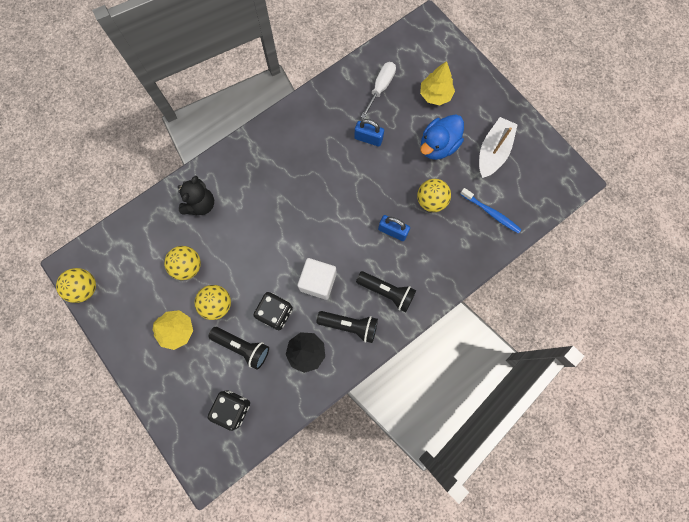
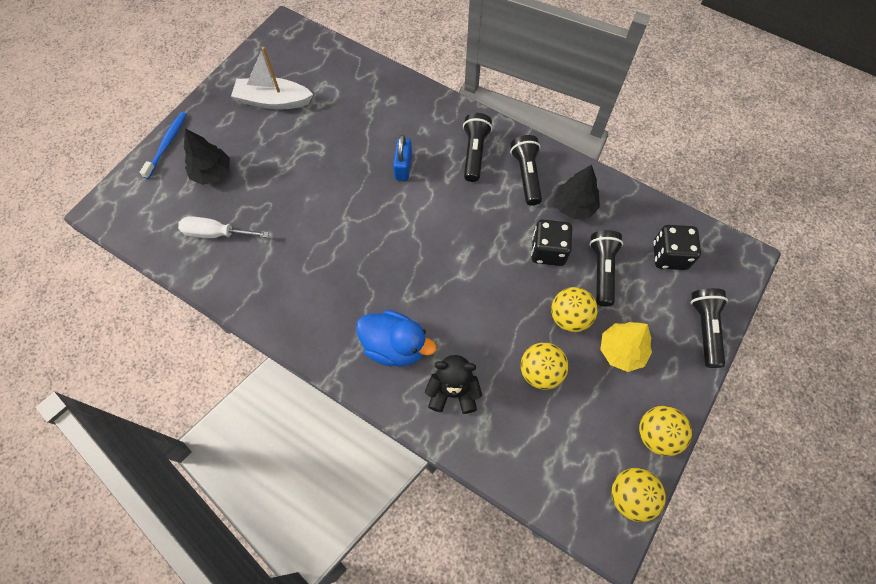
camera: 110 degrees left, 10 degrees down
(164, 403) = (705, 329): none -> black flashlight
(318, 282) = (493, 220): white cube -> none
(368, 138) = (293, 225): blue padlock -> none
(431, 201) = (353, 141): yellow ball -> yellow ball (656, 434)
(435, 95) = (212, 173): yellow tree -> black tree
(438, 146) = (281, 152): blue duck -> blue duck (395, 346)
(491, 213) = (348, 86): blue toothbrush -> blue toothbrush (167, 144)

